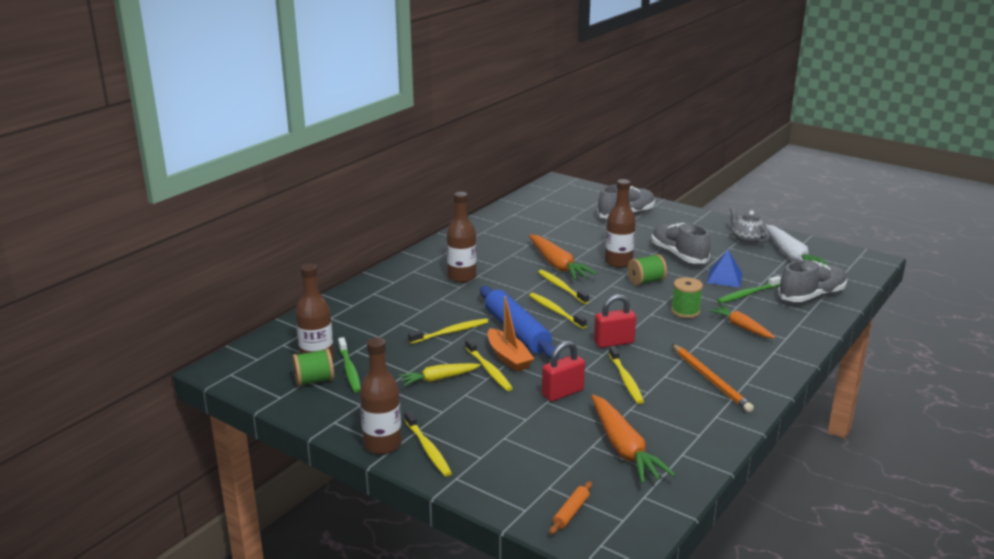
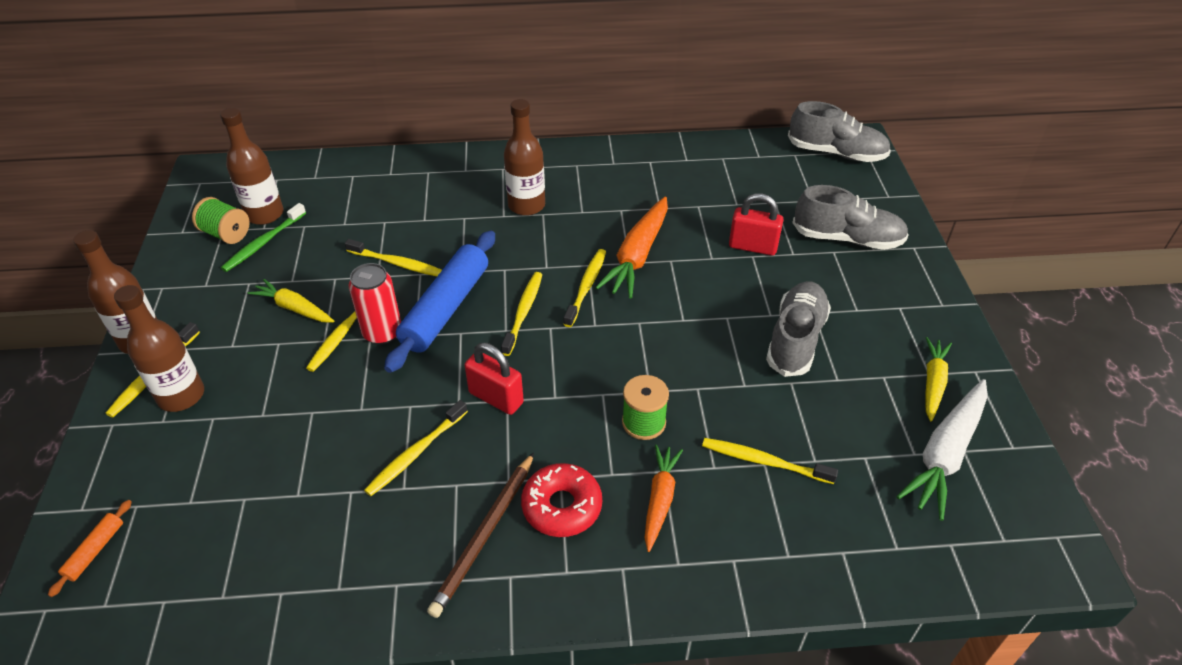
camera: 50 degrees right, 20 degrees up
(508, 357) = (382, 333): orange boat -> red can
(562, 393) = (341, 415): red padlock -> red padlock (753, 247)
(571, 512) = (95, 551): orange rolling pin -> orange rolling pin turned 60 degrees counterclockwise
(618, 262) = (706, 299): brown bottle -> brown bottle (181, 396)
(624, 448) = (257, 530): orange carrot -> none
(646, 281) = (684, 347): green spool -> none
(711, 380) = (485, 535): orange pencil -> brown pencil
(716, 353) = (562, 506): none -> red donut
(724, 278) = (784, 415): blue pyramid -> none
(747, 240) = (933, 383): grey teapot -> yellow carrot
(747, 294) = (763, 461): green toothbrush -> yellow toothbrush
(811, 296) = (842, 536): grey shoe -> grey shoe (836, 153)

